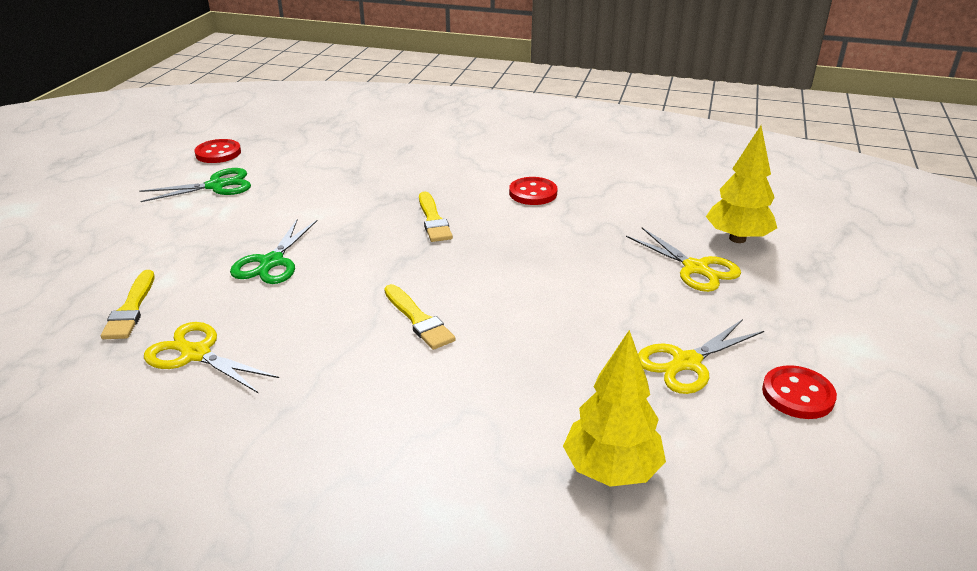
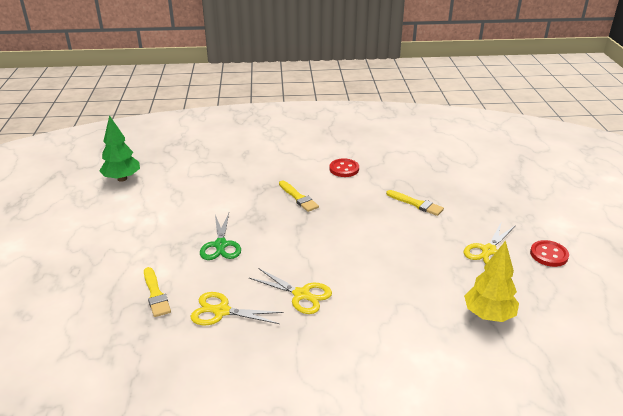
camera: 20 degrees left, 0 degrees up
(216, 186) = (141, 202): green scissors -> none
(218, 153) = (122, 179): red button -> green tree
(418, 320) = (335, 260): yellow brush -> yellow brush (416, 204)
(696, 268) = (461, 197): yellow scissors -> yellow scissors (301, 295)
(737, 238) = (471, 175): yellow tree -> none

